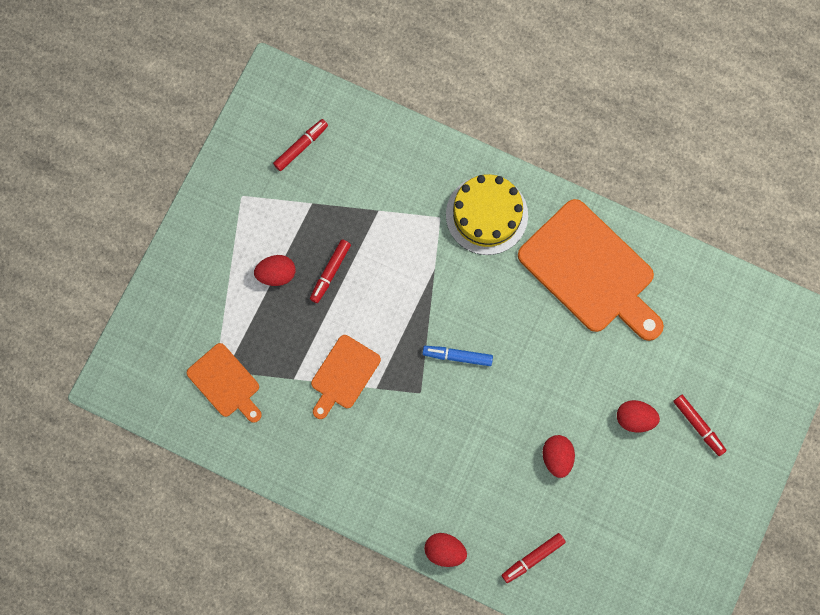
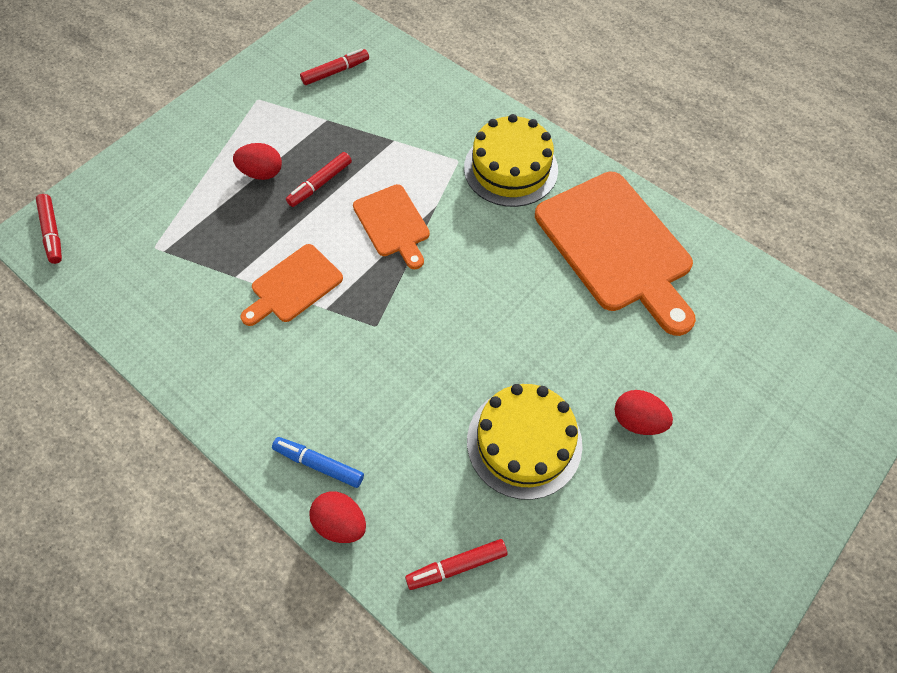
camera: 15 degrees right, 15 degrees down
(226, 383) = (158, 262): orange cutting board -> orange cutting board (393, 224)
(457, 356) = (433, 298): blue marker -> blue marker (319, 464)
(557, 457) = (524, 442): red egg -> yellow cake
(698, 426) = (721, 451): red marker -> red marker (52, 232)

